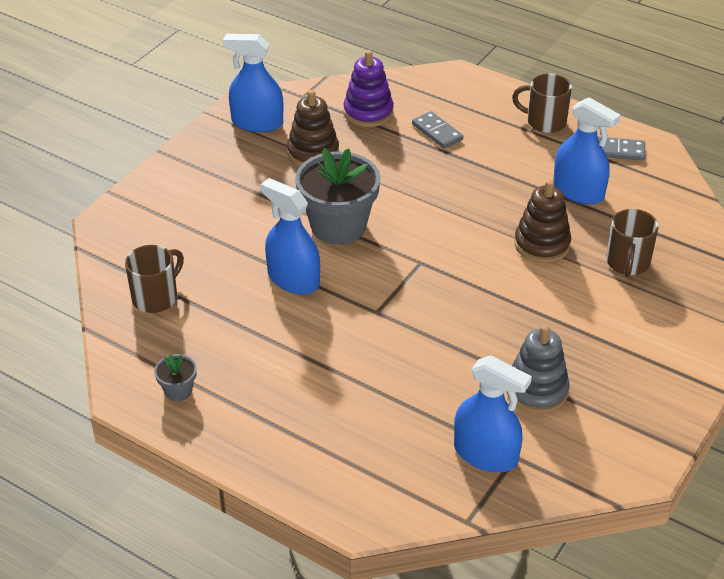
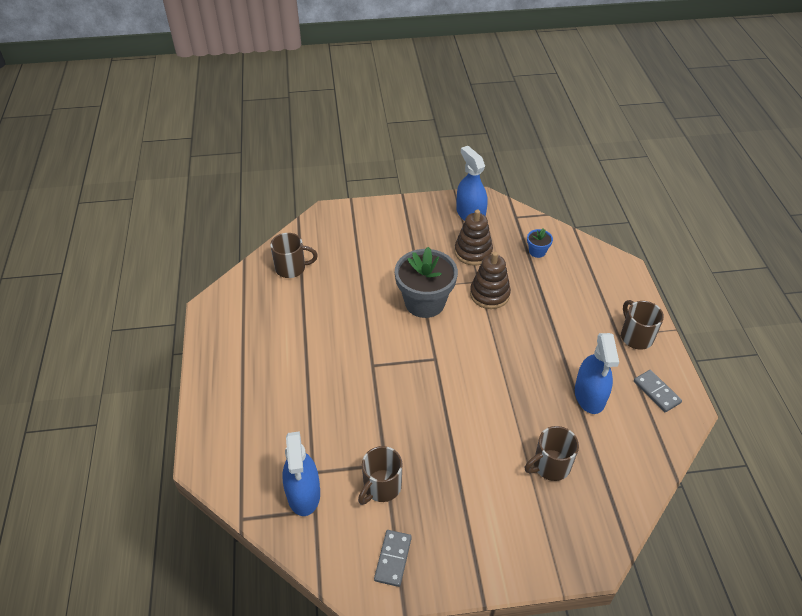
camera: 50 degrees right, 5 degrees up
(178, 390) = (232, 322): grey flower pot -> none
(293, 279) = (361, 312): blue spray bottle -> none
(368, 112) = (537, 251): purple stacking toy -> blue flower pot
(437, 132) = (559, 292): grey domino -> grey domino (393, 559)
(536, 390) = (381, 487): grey stacking toy -> brown mug
(542, 244) = (516, 408): brown stacking toy -> brown stacking toy (489, 294)

